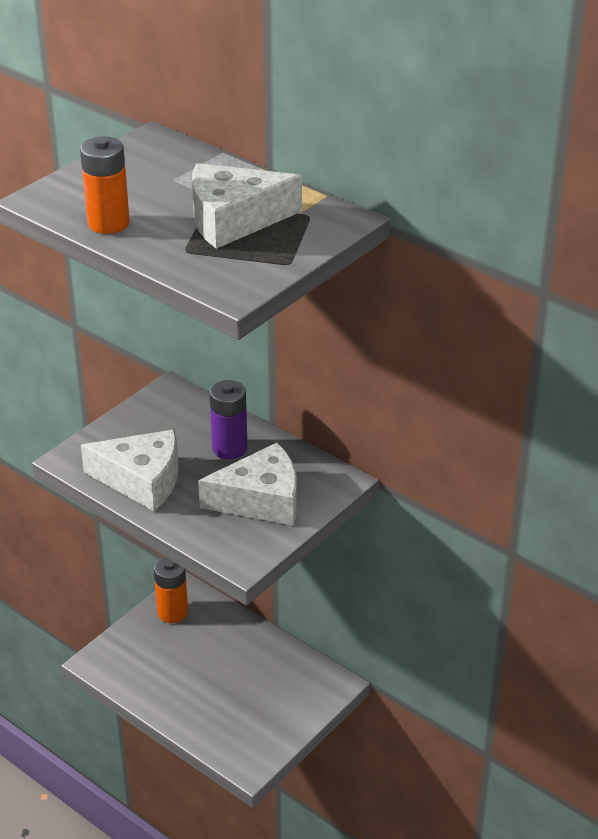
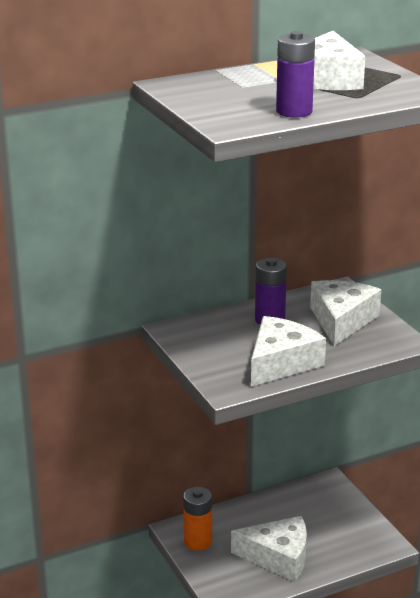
camera: 65 degrees left, 10 degrees down
(108, 223) = (294, 111): orange battery -> purple battery
(180, 680) = (278, 557): none -> white cheese

